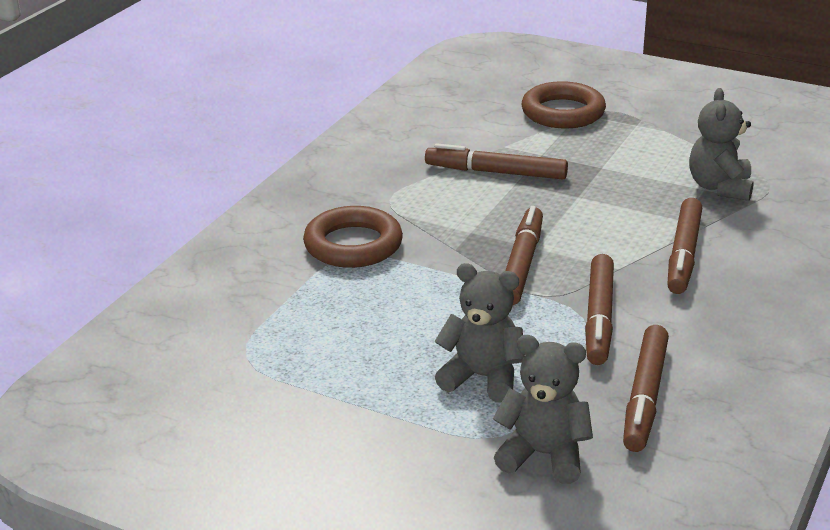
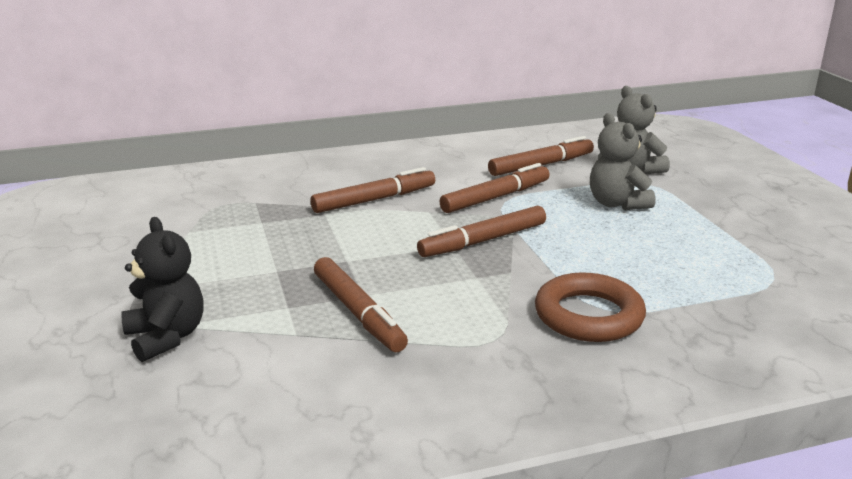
camera: 135 degrees left, 5 degrees down
(563, 112) = (166, 337): brown ring -> black teddy bear
(720, 187) = (250, 218): grey teddy bear -> none

